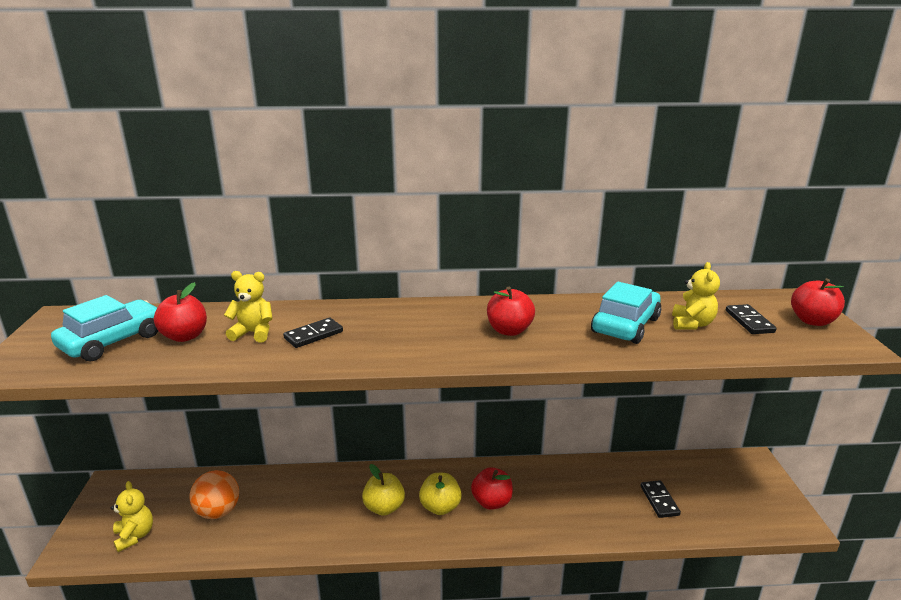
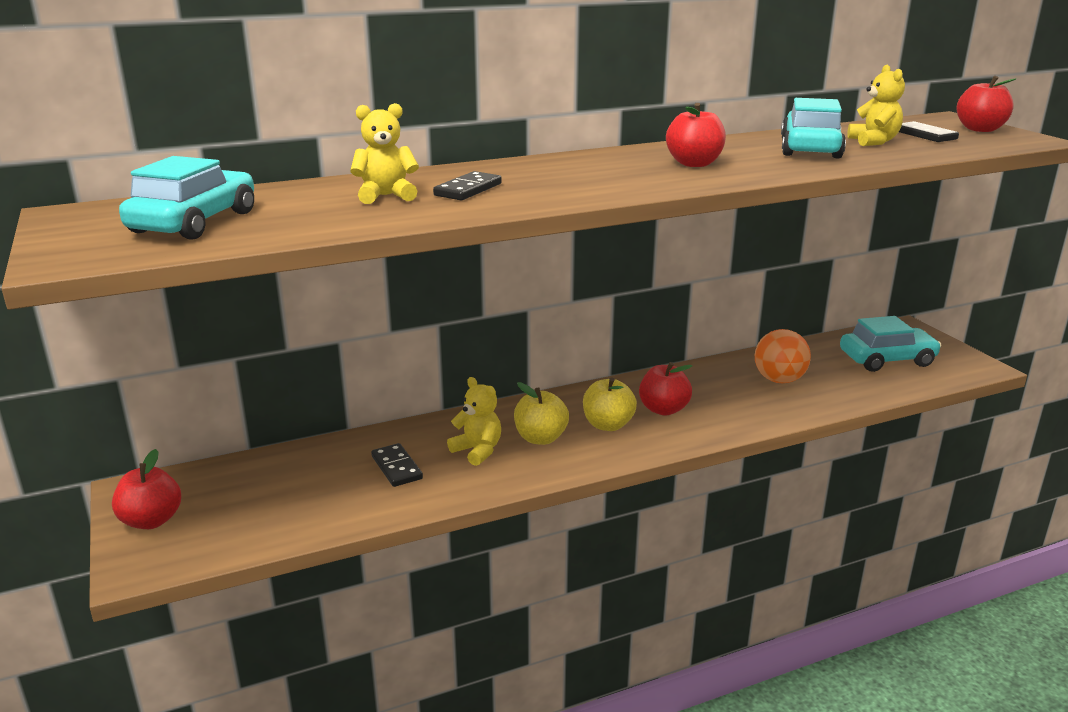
camera: 20 degrees left, 0 degrees up
(135, 536) = (223, 530): yellow teddy bear -> yellow teddy bear (477, 451)
(185, 336) = (294, 208): red apple -> red apple (151, 520)
(218, 512) = (323, 484): orange ball -> orange ball (779, 380)
(659, 500) = (839, 375): black domino -> black domino (396, 467)
(713, 493) = (887, 359): none -> turquoise car

